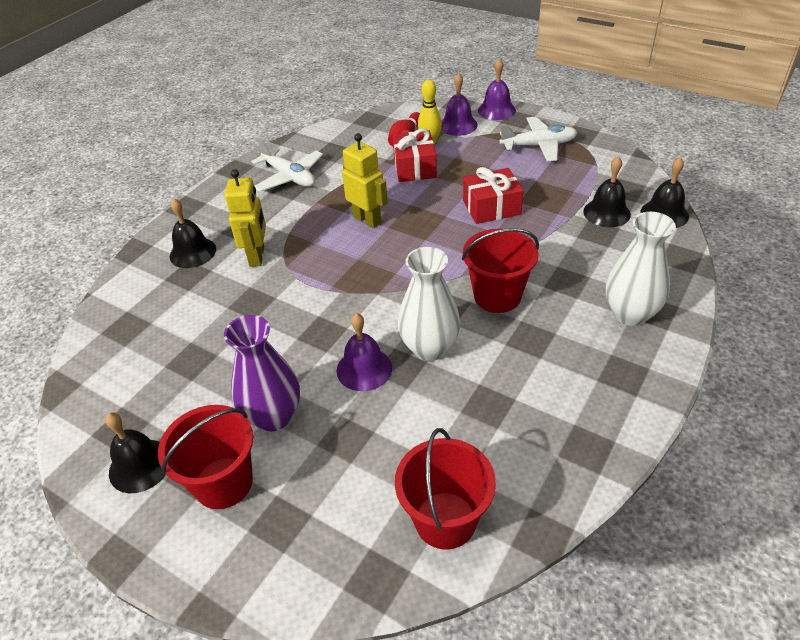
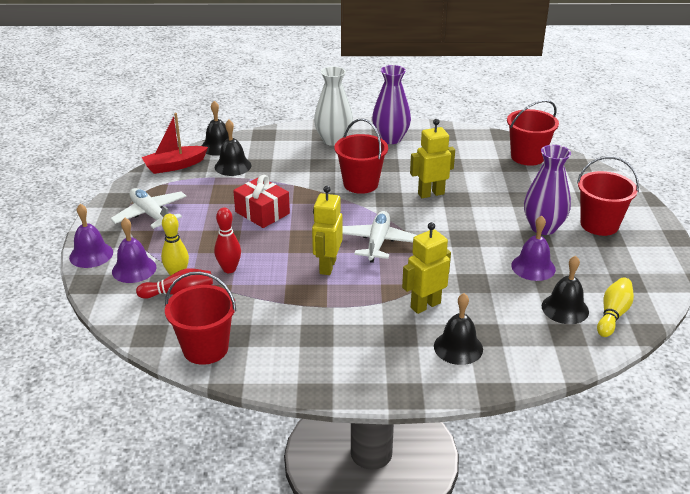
camera: 125 degrees left, 10 degrees down
(103, 378) = (613, 314): none -> yellow bowling pin
(140, 465) = (633, 259): black bell -> black bell (565, 309)
(289, 177) = (300, 343): white plane -> white plane (377, 243)
(330, 137) = (205, 348): none -> red bucket
(364, 369) = (473, 210): purple bell -> purple bell (533, 267)
(415, 167) = (229, 269): red gift -> red bowling pin
(429, 348) = (431, 194): white vase -> yellow robot
(603, 375) = (390, 139): none -> purple vase
(632, 175) = (175, 166): none -> red boat

